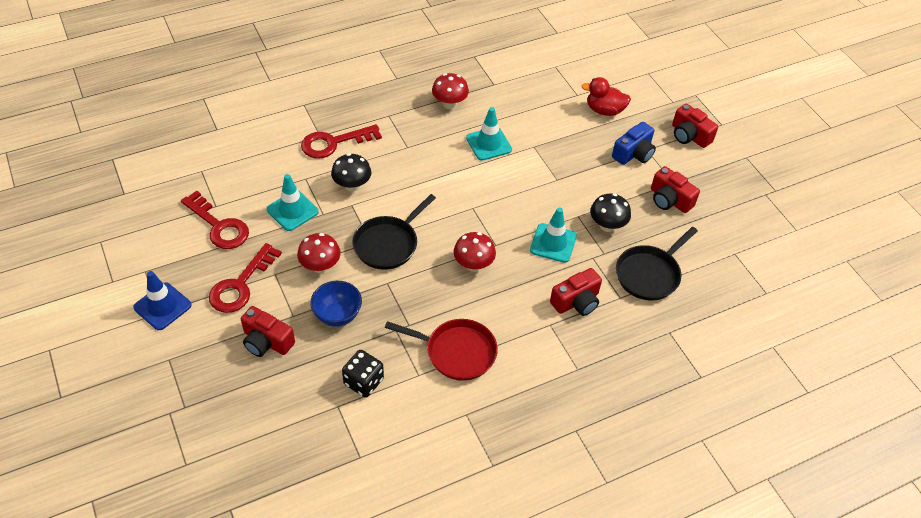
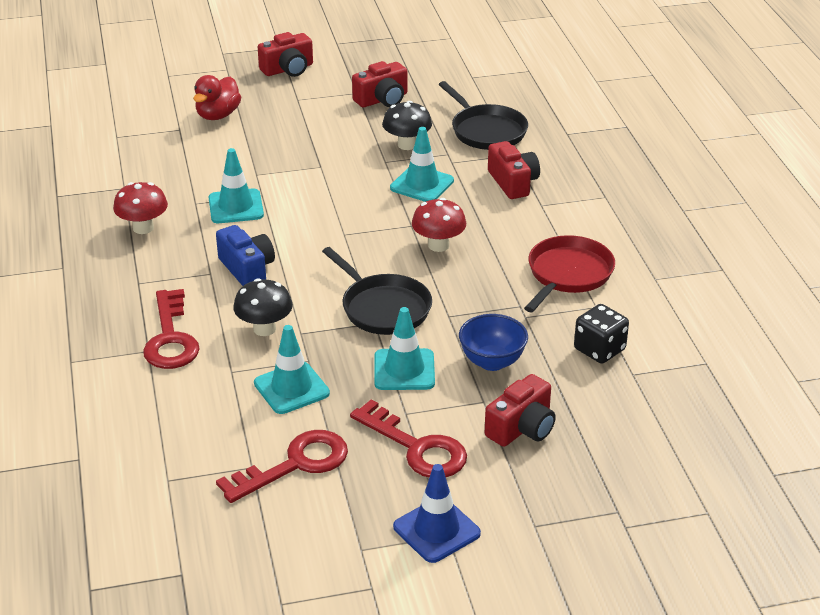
camera: 75 degrees left, 15 degrees down
(320, 266) = (404, 370): red mushroom -> turquoise traffic cone
(633, 153) = (300, 109): blue camera -> blue camera (247, 269)

